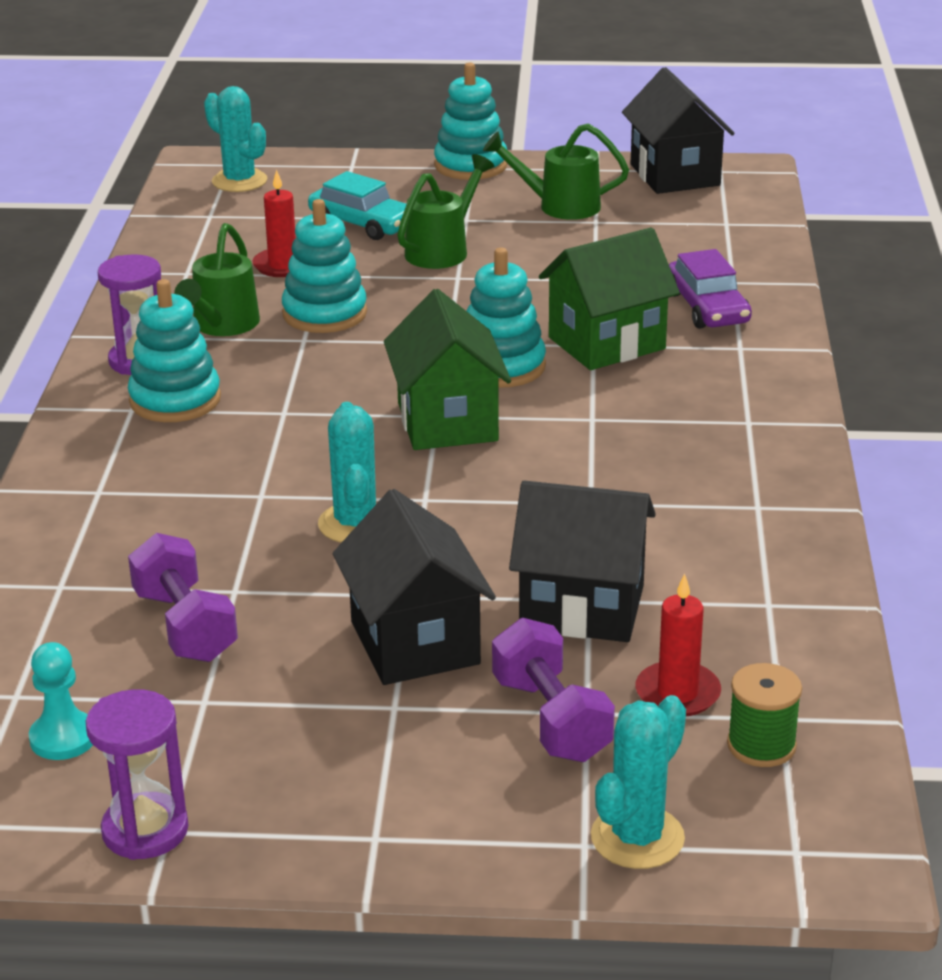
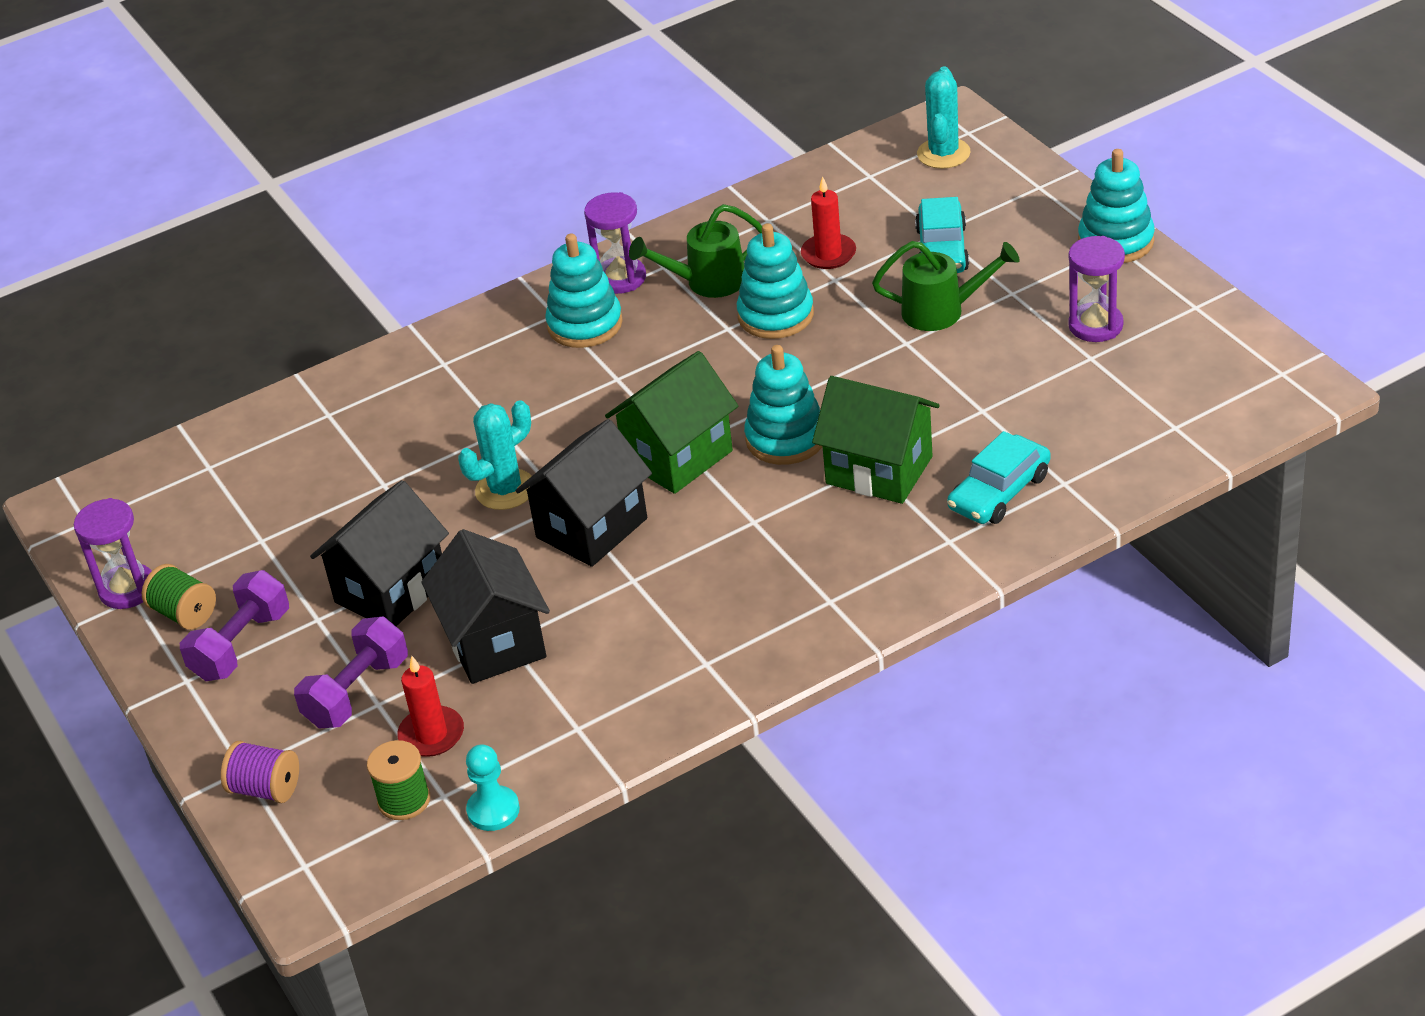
camera: 60 degrees right, 10 degrees up
(63, 738) = (184, 509): turquoise pawn -> turquoise pawn (493, 810)
(185, 626) = (328, 487): purple dumbbell -> purple dumbbell (241, 645)
(253, 799) = (184, 613): none -> green spool
(560, 206) = (1095, 325): green watering can -> purple hourglass
(637, 837) = (266, 789): turquoise cactus -> purple spool
(675, 175) = (1238, 353): black house -> black house (591, 528)
(707, 308) = (999, 492): purple car -> turquoise car

